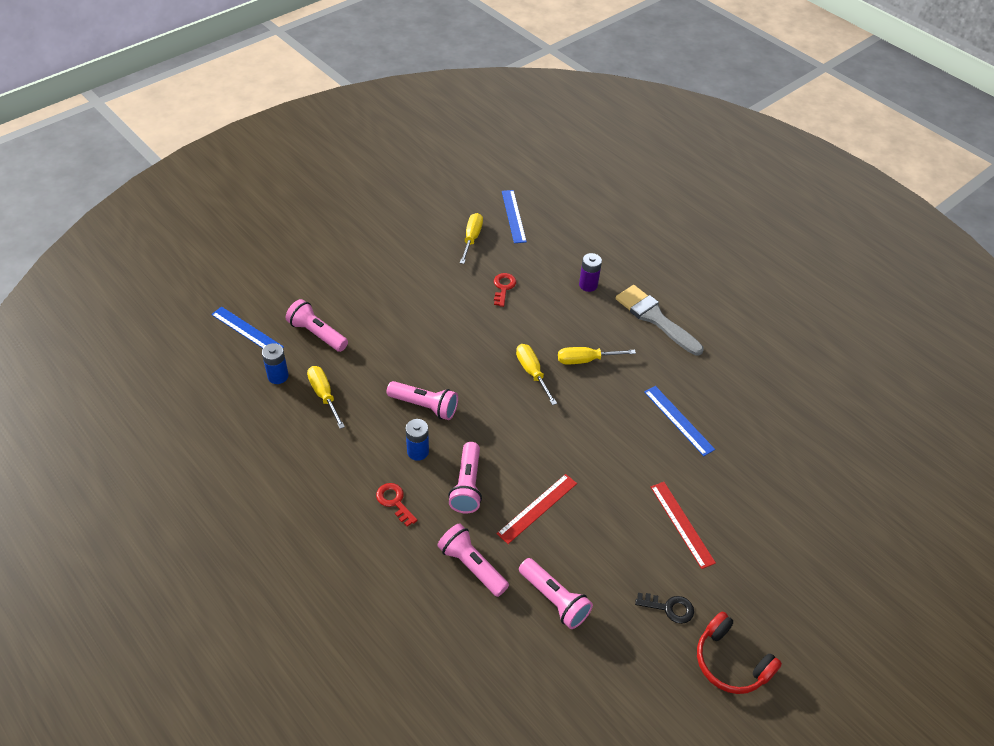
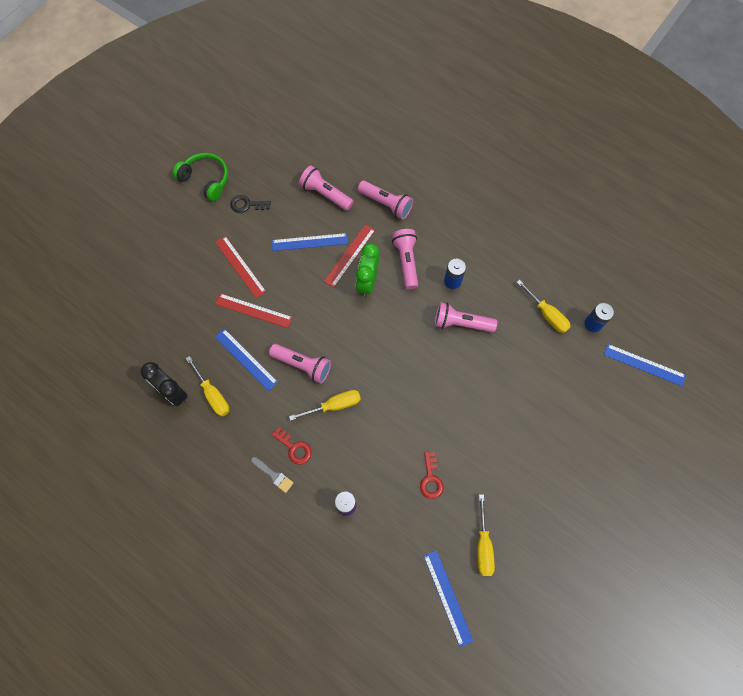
camera: 170 degrees right, 20 degrees up
(317, 334) = (582, 376): pink flashlight -> pink flashlight (303, 365)
(394, 502) = (455, 237): red key -> red key (294, 448)
(522, 472) = (367, 282): none -> green clock
(532, 373) = (379, 379): yellow screwdriver -> yellow screwdriver (212, 394)
(587, 536) = (309, 242): none -> blue ruler
(655, 318) = (273, 475): grey brush -> grey brush, size x0.47
(667, 468) = (253, 310): none -> red ruler
(731, 662) = (205, 180): red headphones -> green headphones
(760, 405) = (173, 392): none -> black clock

